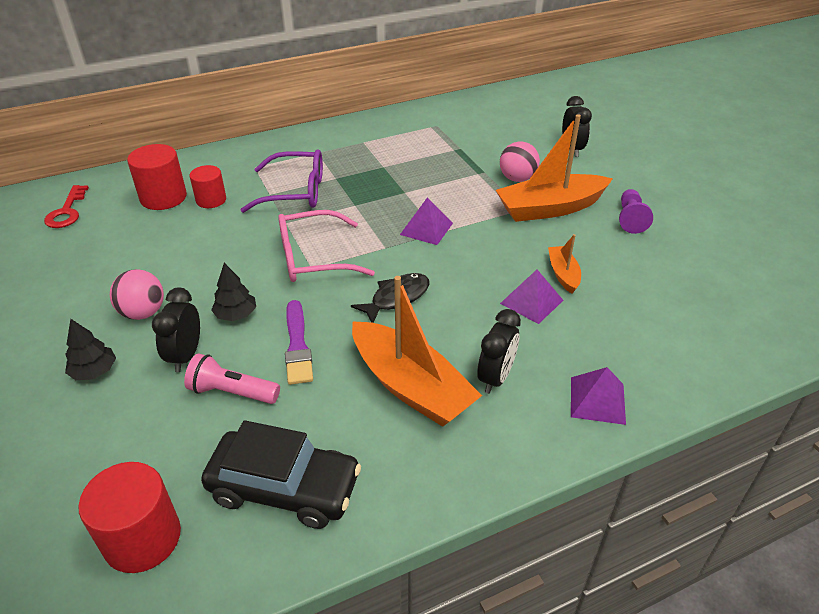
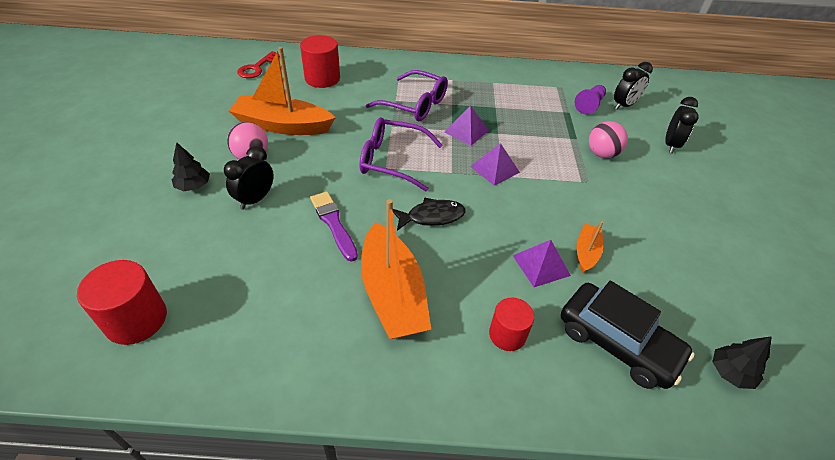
camera: 25 degrees right, 5 degrees up
(211, 200) = (352, 91): red cylinder -> red cylinder (507, 335)
(232, 392) = (265, 239): pink flashlight -> none
(236, 314) = (309, 182): black tree -> black tree (730, 373)
(284, 488) = (247, 330): black car -> black car (617, 343)
(297, 345) = (333, 224): purple brush -> purple brush turned 135 degrees clockwise
(313, 258) = (392, 160): pink glasses -> purple glasses
(495, 377) = (464, 317): black clock -> black clock (624, 105)
(550, 208) = (614, 190): orange boat -> orange boat (283, 125)
(597, 400) = (540, 379): purple pyramid -> purple pyramid (466, 131)
(630, 219) = (685, 227): purple pawn -> purple pawn (589, 105)

